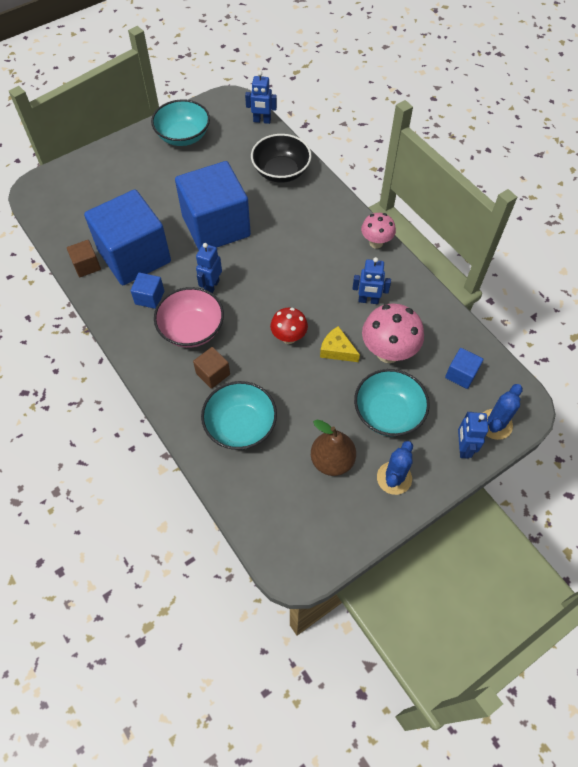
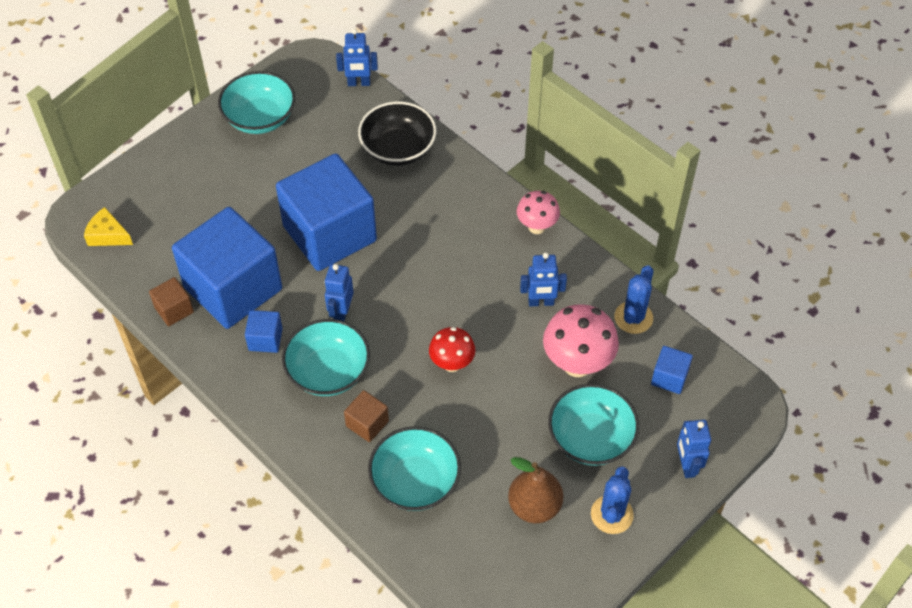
camera: 10 degrees left, 5 degrees down
(192, 329) = (328, 372): pink bowl -> turquoise bowl
(337, 350) = (514, 370): yellow cheese -> yellow cheese (108, 235)
(495, 424) = (719, 431): blue cactus -> blue cactus (633, 318)

